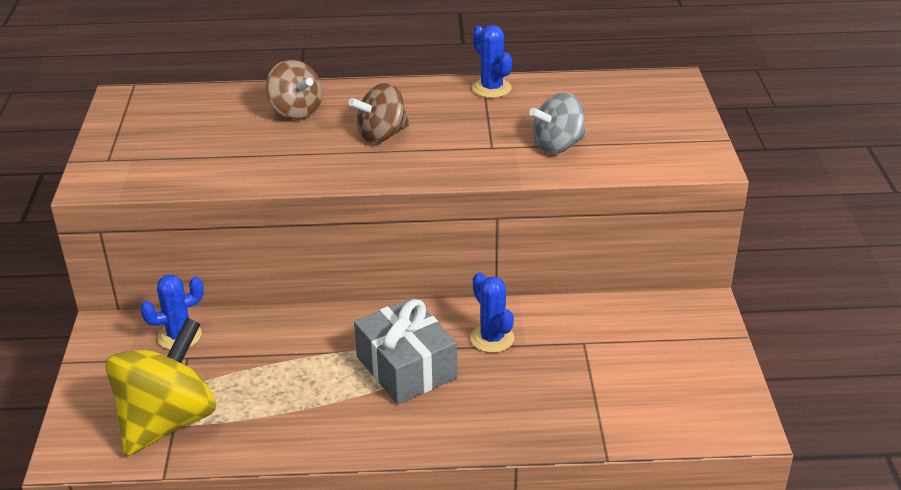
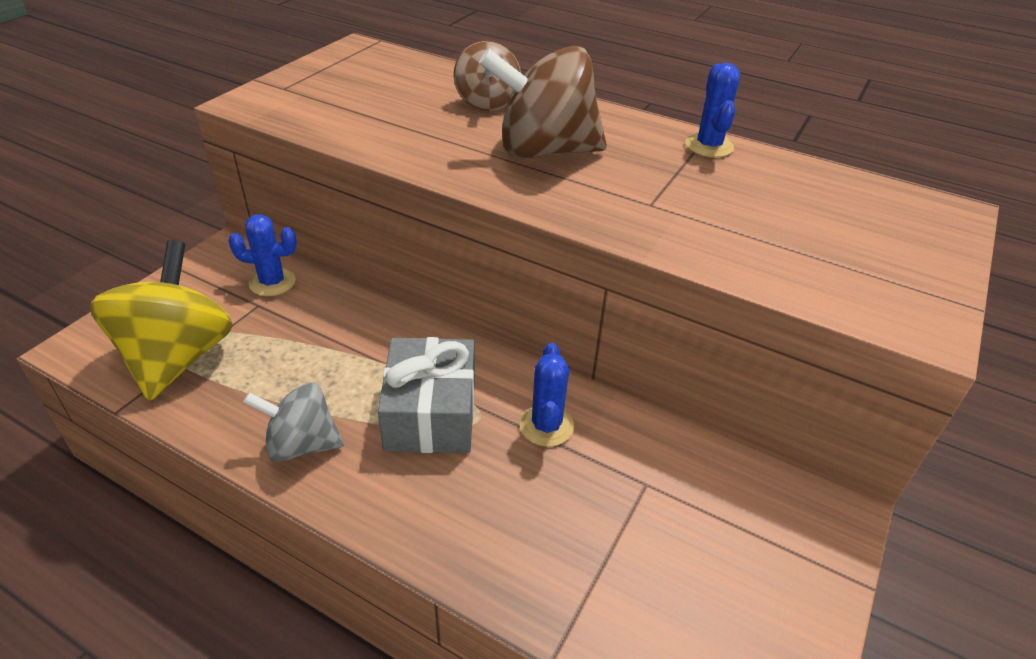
camera: 30 degrees right, 5 degrees up
(167, 421) = (178, 357): yellow spinning top -> yellow spinning top turned 60 degrees counterclockwise
(381, 135) = (544, 151): brown spinning top -> brown spinning top, size x1.64
(557, 146) = (731, 231): grey spinning top -> grey spinning top (301, 444)

